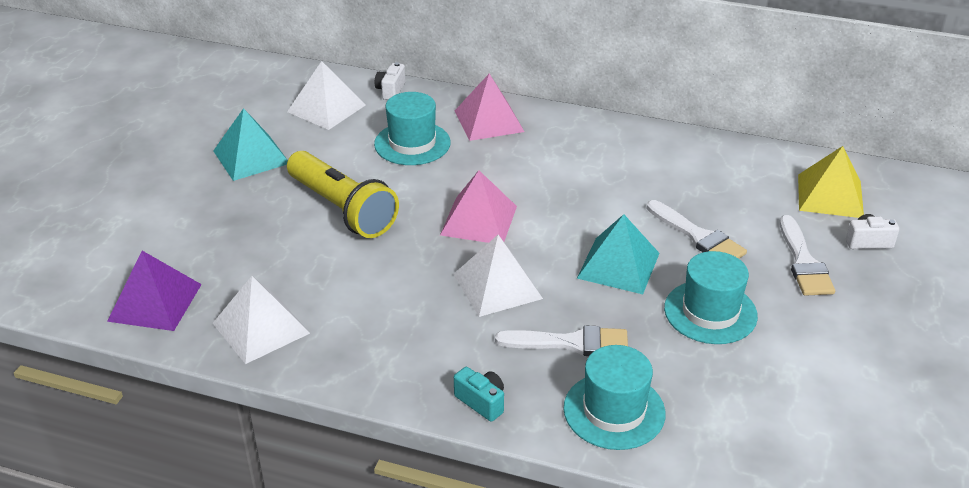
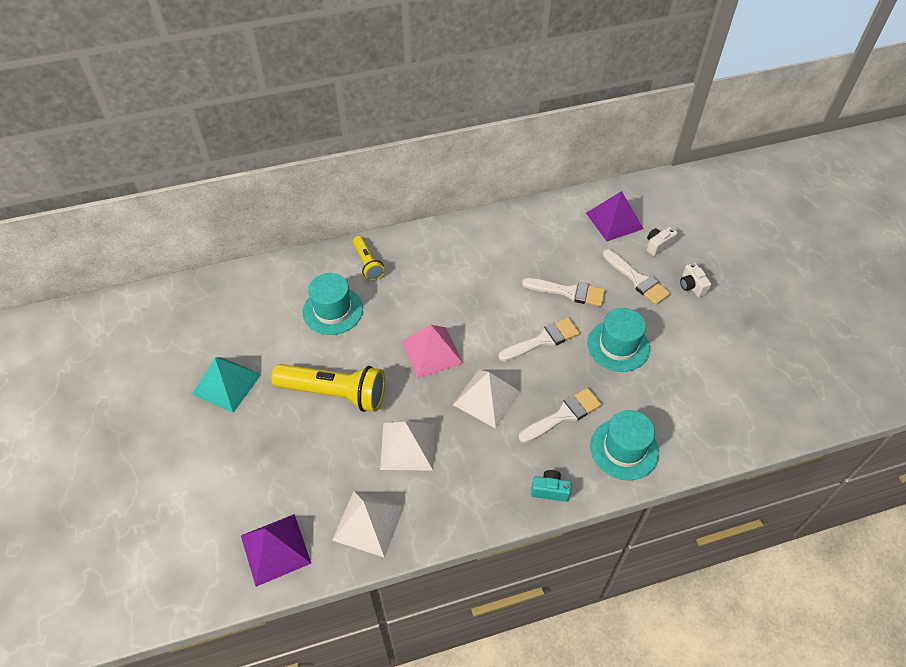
camera: 35 degrees left, 15 degrees up
(326, 108) = (243, 310): white pyramid -> white pyramid (407, 446)
(391, 90) = (276, 270): white camera -> white camera (691, 286)
(489, 121) = (368, 264): pink pyramid -> yellow flashlight
(618, 265) = (542, 340): turquoise pyramid -> white brush
(830, 196) = (614, 221): yellow pyramid -> purple pyramid

